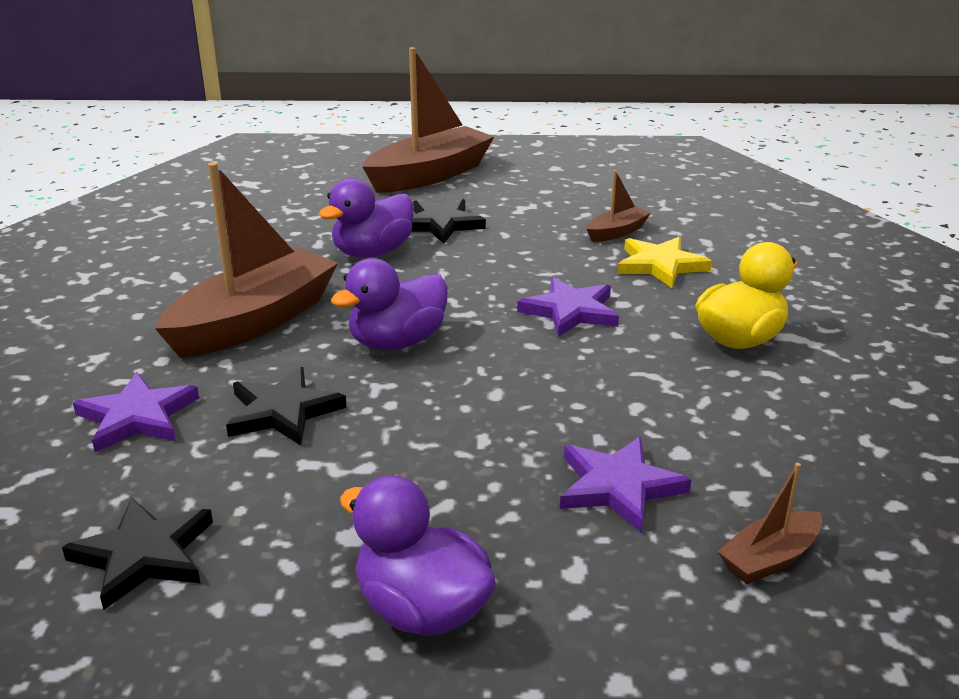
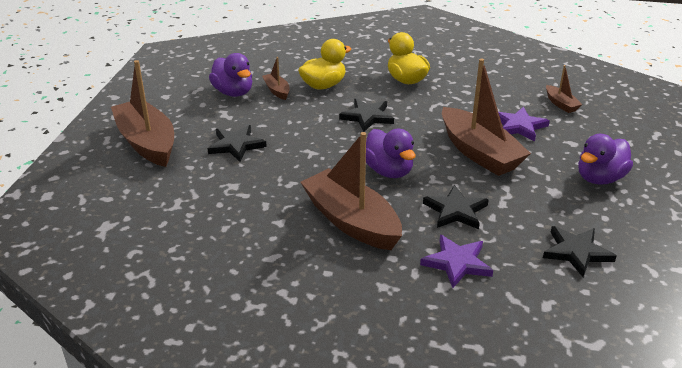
camera: 80 degrees left, 5 degrees up
(372, 253) = (268, 173): purple duck -> purple duck (233, 92)
(485, 433) = (479, 153): none -> brown boat
(570, 311) = (367, 117): purple star -> black star
(660, 265) = (323, 85): yellow star -> yellow duck

